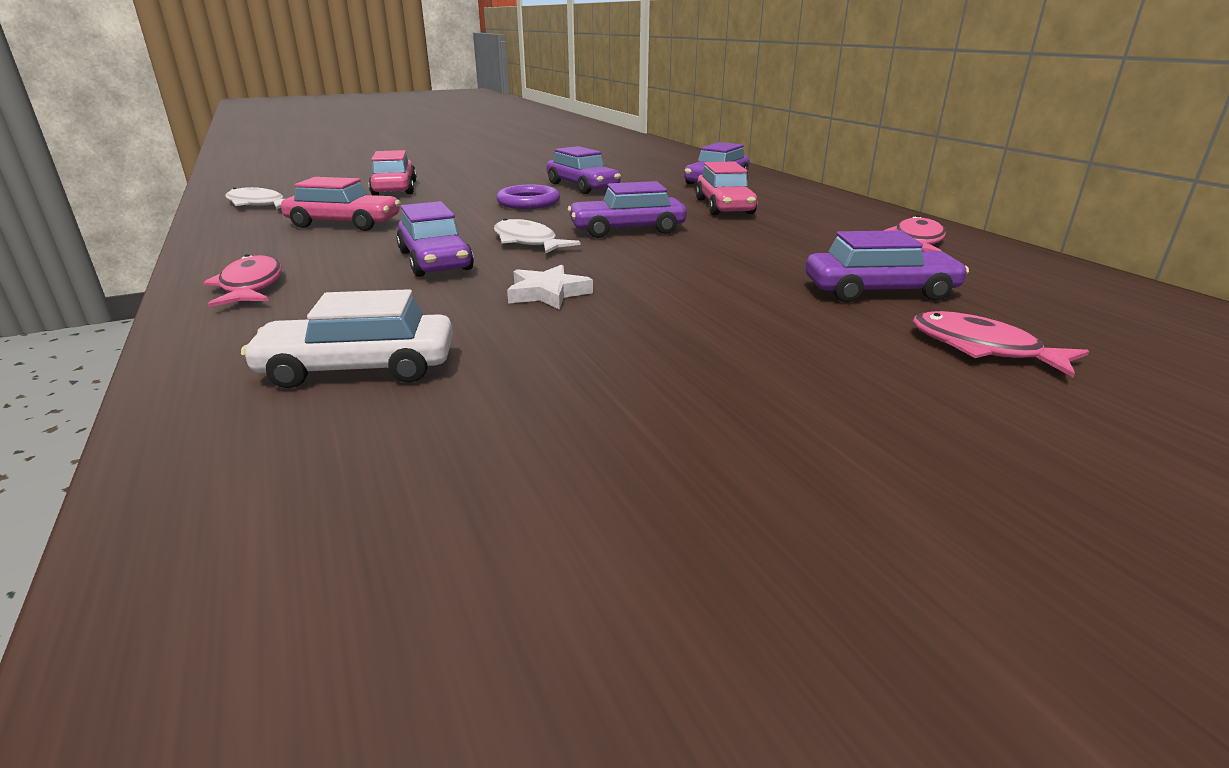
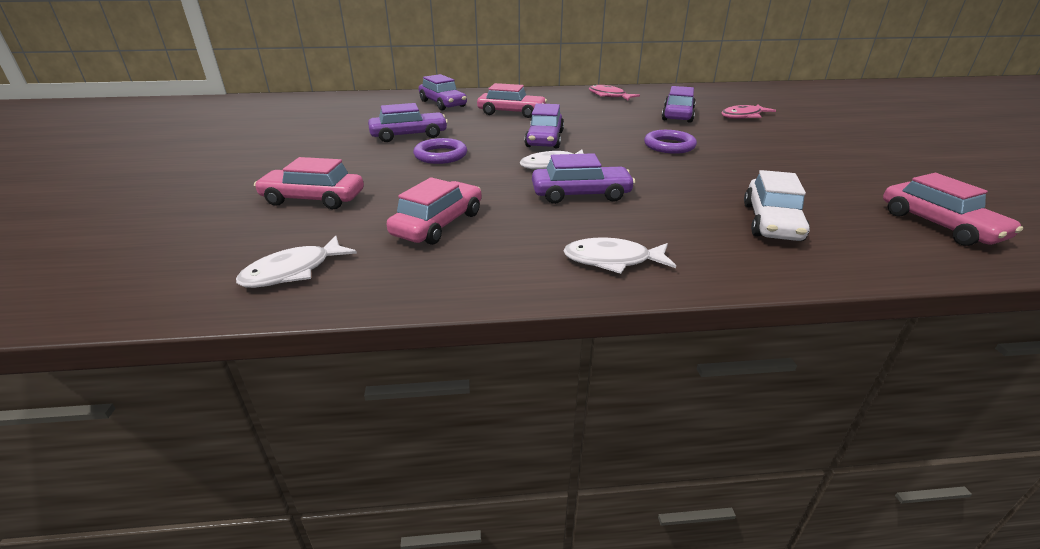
camera: 70 degrees left, 5 degrees up
(251, 286) = (612, 260): pink fish -> white fish
(350, 558) = (939, 225): none -> pink car
(548, 293) = (661, 170): white star -> none
(675, 293) = (669, 146): none -> purple ring

